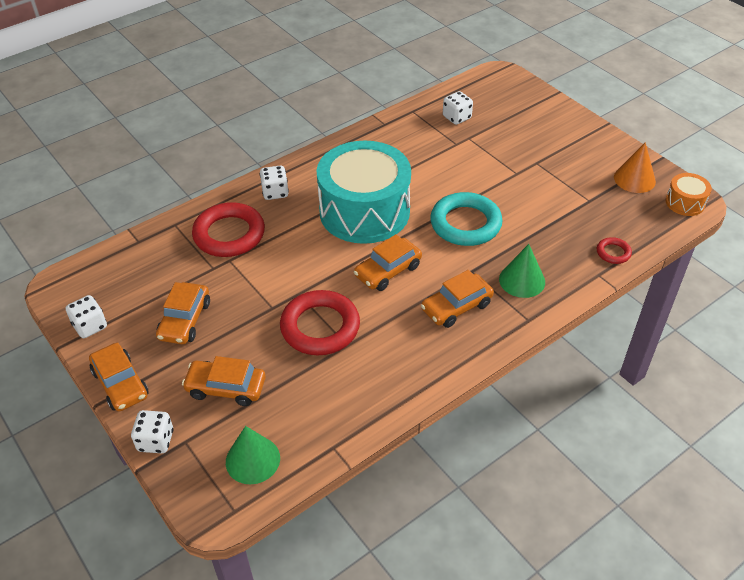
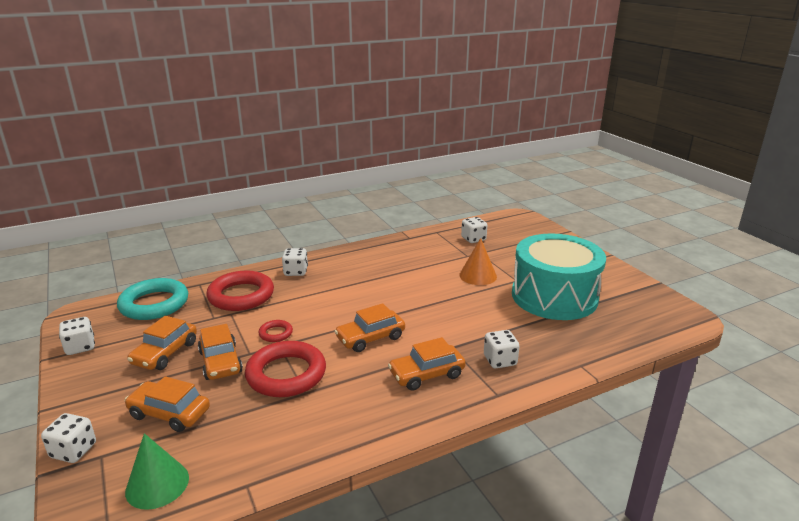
camera: 10 degrees right, 20 degrees down
(120, 384) = (75, 396): orange car -> orange car (220, 362)
(364, 211) = (367, 292): turquoise drum -> turquoise drum (554, 296)
(465, 224) = (457, 311): turquoise ring -> turquoise ring (154, 304)
(522, 280) = (500, 360): green cone -> white dice
(613, 253) = (599, 349): red ring -> red ring (276, 333)
(634, 179) = (630, 295): orange cone -> orange cone (478, 275)
(685, 202) = (679, 318): orange drum -> none

